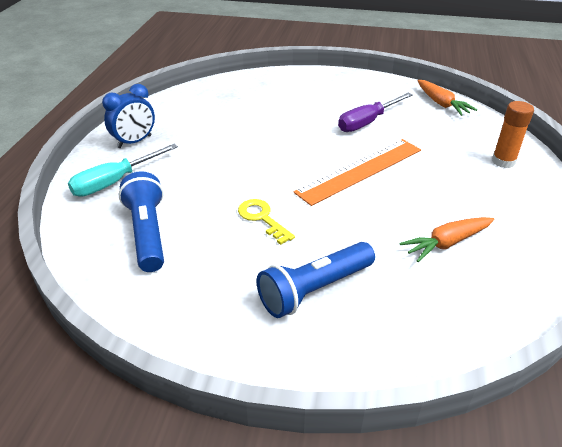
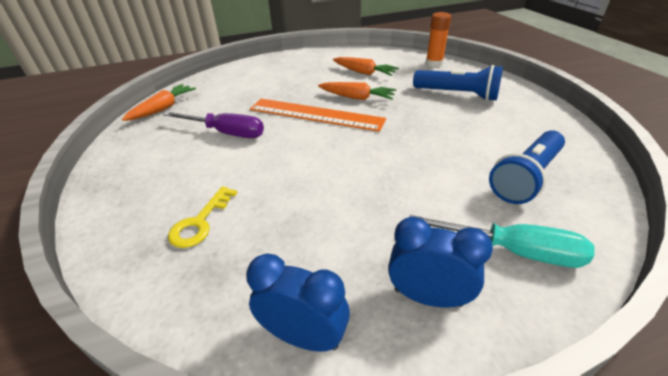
camera: 120 degrees left, 0 degrees up
(163, 107) = (304, 336): none -> blue clock
(262, 218) = (427, 133): yellow key -> yellow key (200, 222)
(375, 207) = (356, 98): none -> orange carrot
(503, 161) = (252, 73): orange glue stick -> orange glue stick (434, 63)

